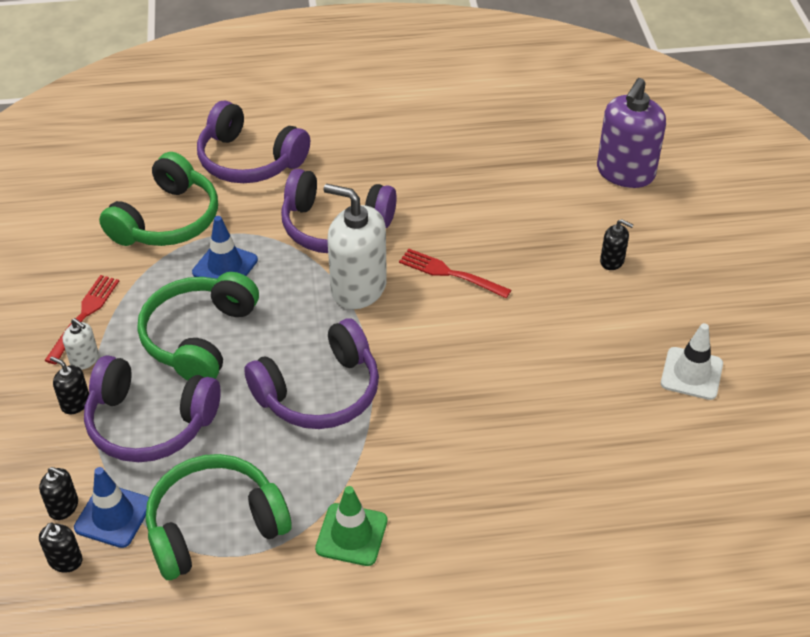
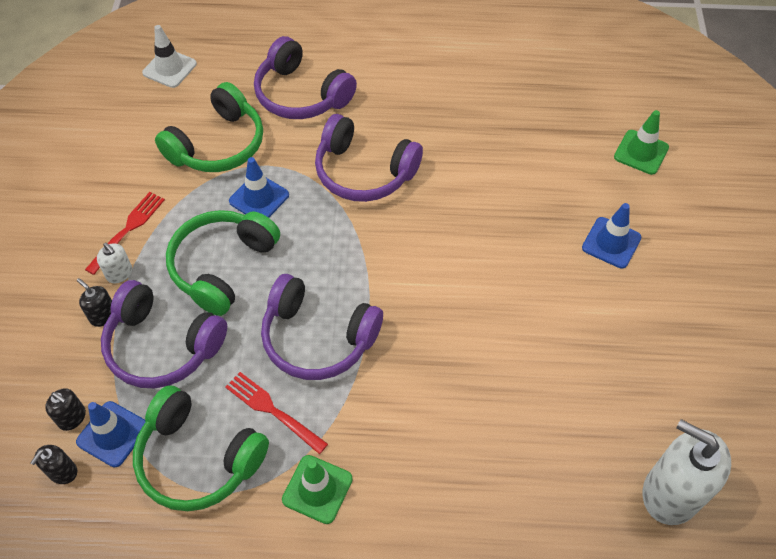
camera: 10 degrees right, 10 degrees up
(214, 525) = (198, 459): green headphones -> green headphones turned 135 degrees counterclockwise
(320, 392) = (317, 338): purple headphones -> purple headphones turned 45 degrees clockwise
(358, 288) = (372, 237): white soap dispenser -> white soap dispenser (670, 493)
(450, 273) = (459, 234): red fork -> red fork (273, 410)
(612, 261) = (611, 243): black soap dispenser -> blue traffic cone
(625, 173) = (641, 152): purple soap dispenser -> green traffic cone
(691, 373) = (664, 372): white traffic cone -> white traffic cone (169, 68)

